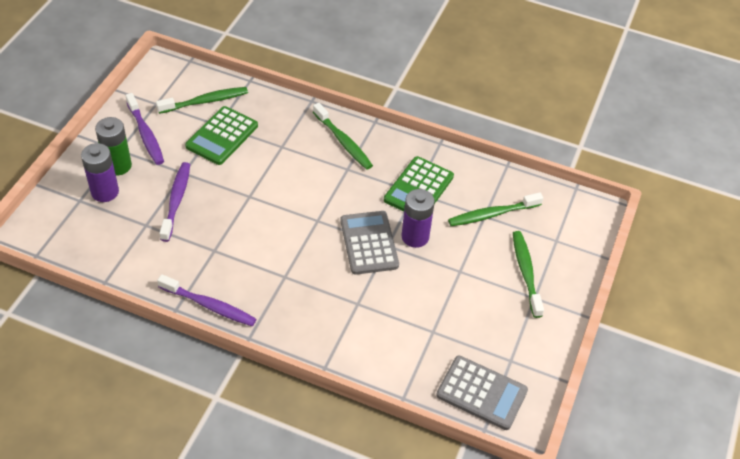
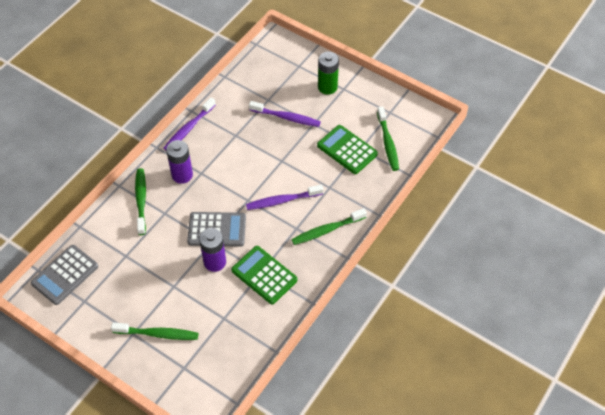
camera: 105 degrees right, 5 degrees up
(105, 192) = (303, 79): purple battery -> purple battery (182, 175)
(145, 134) = (356, 104): purple toothbrush -> purple toothbrush (282, 200)
(492, 214) = (223, 324): green toothbrush -> green toothbrush (141, 200)

